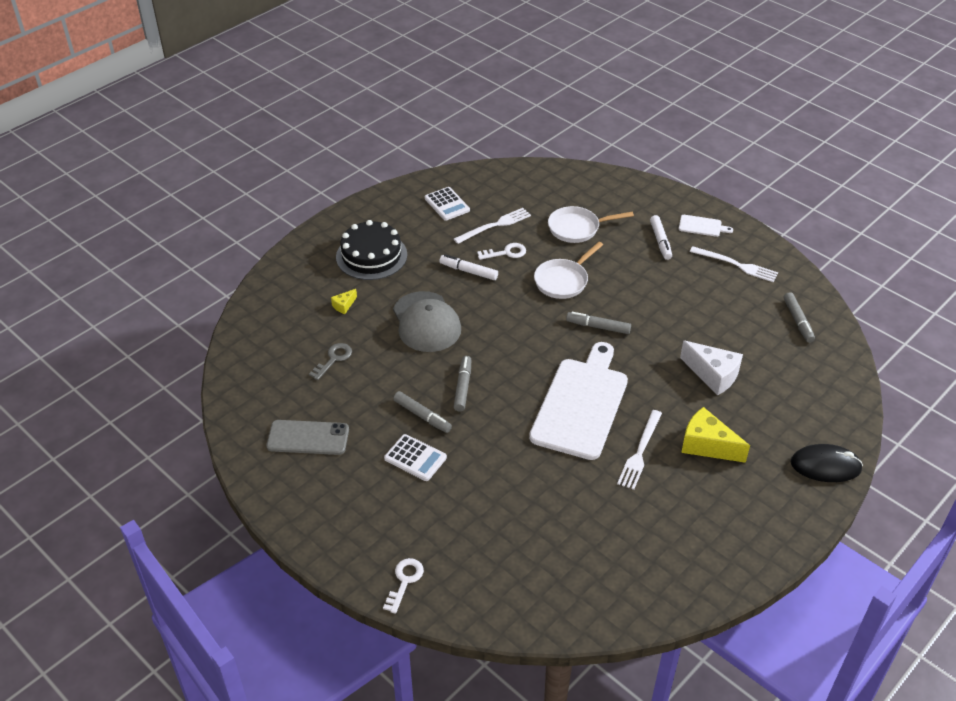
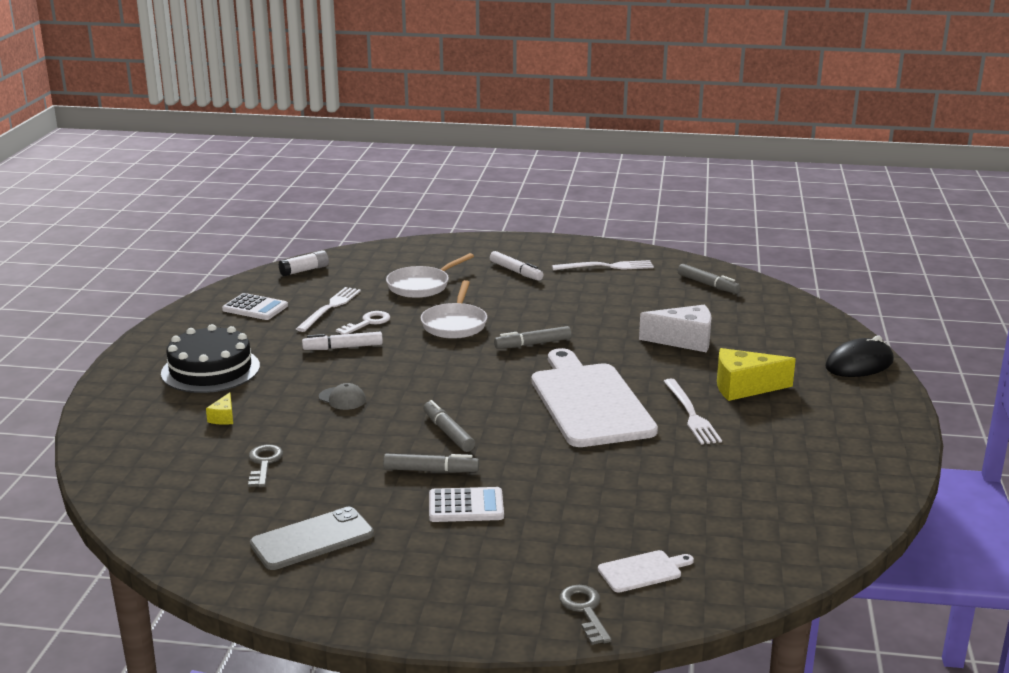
camera: 35 degrees left, 20 degrees down
(404, 581) = (585, 611): white key -> grey key
(426, 322) = (342, 399): grey cap -> grey cap, size x0.44
(511, 177) = (304, 270): none -> white glue stick
(702, 226) = (542, 252): white cutting board -> white cutting board (643, 571)

